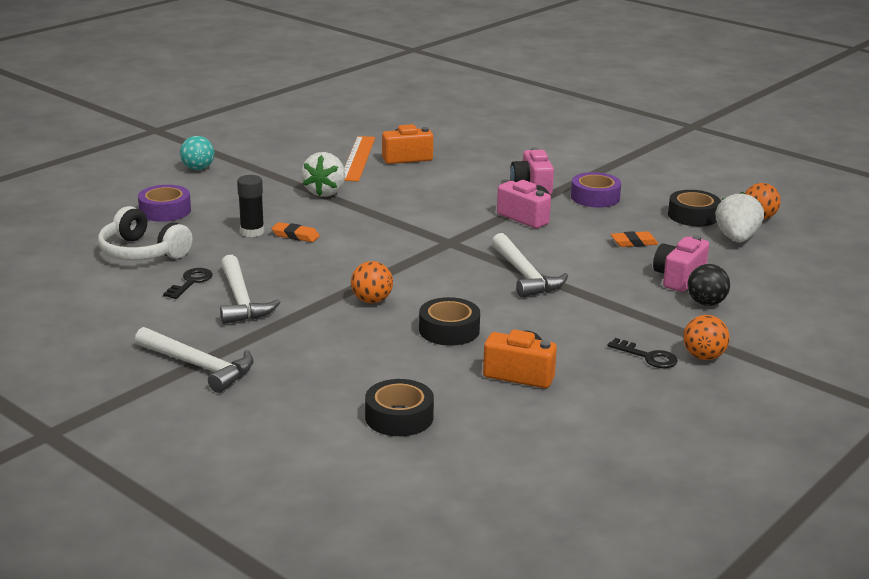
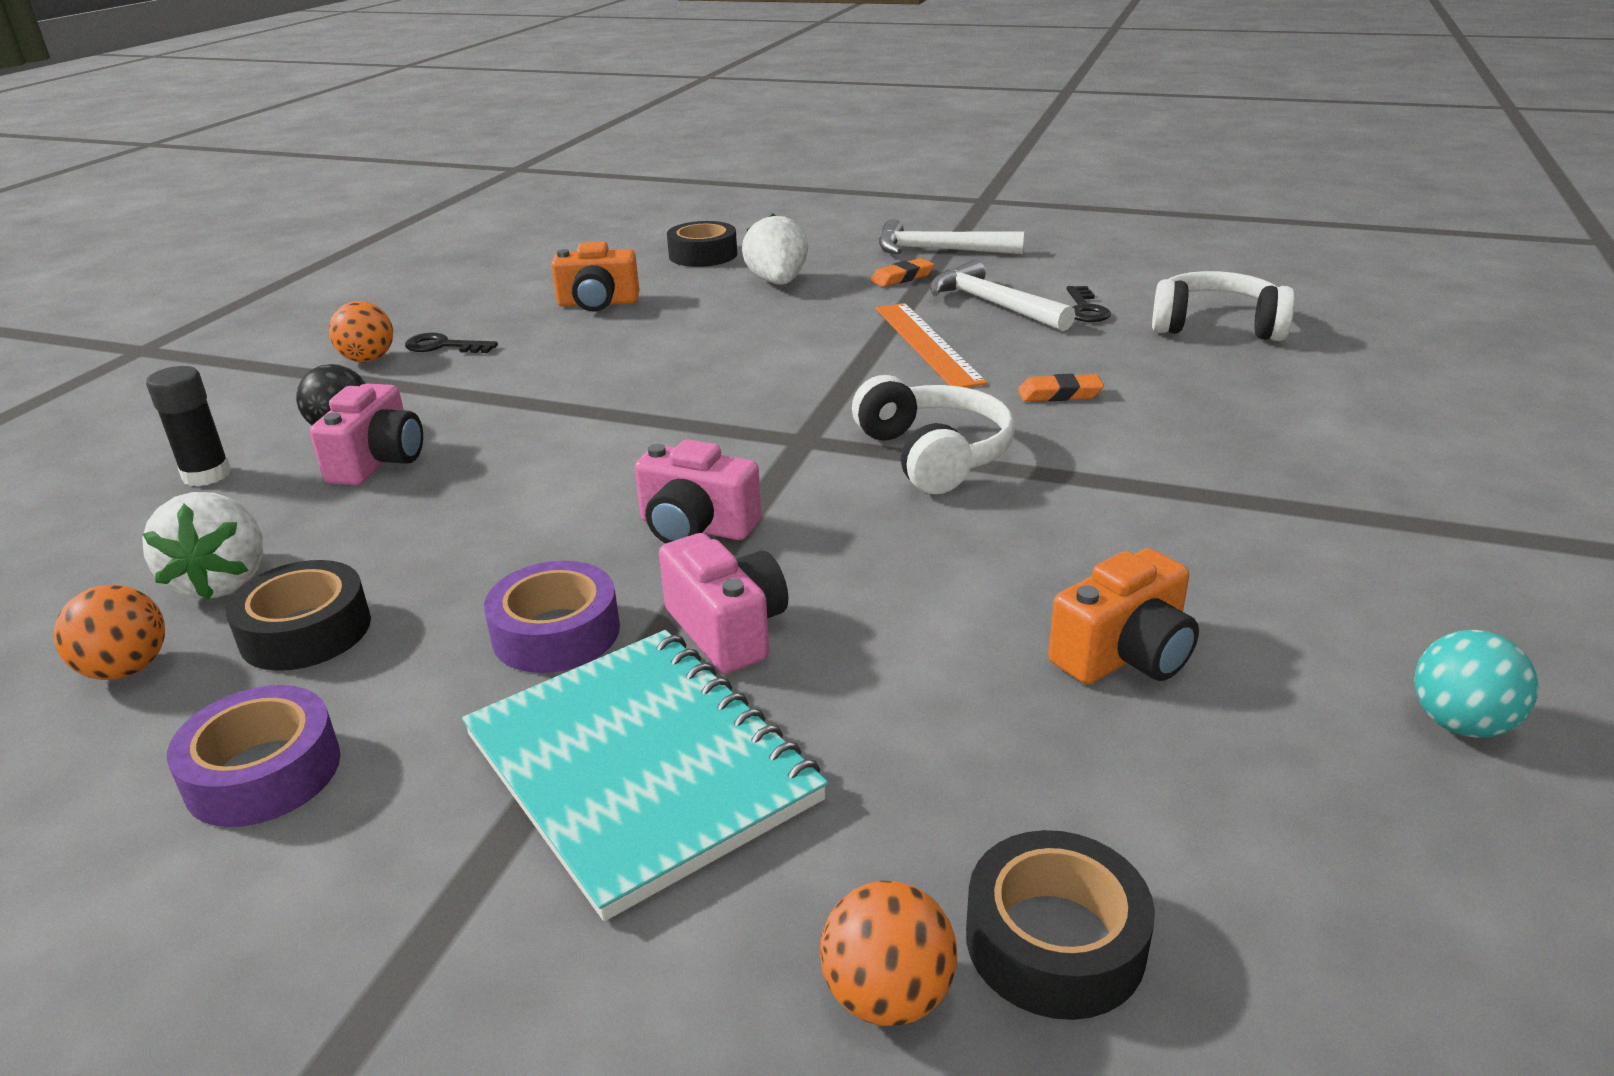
camera: 160 degrees right, 5 degrees up
(165, 211) = (1324, 387): purple tape -> purple tape (263, 772)
(198, 168) = (1476, 485): turquoise ball -> turquoise ball (1460, 724)
(252, 232) = (1132, 385): black glue stick -> black glue stick (207, 475)
(325, 192) = (1146, 490): white strawberry -> white strawberry (778, 282)
(358, 158) = (1232, 616): orange ruler -> orange ruler (927, 344)
(372, 300) = (835, 335): orange ball -> orange ball (887, 995)
(395, 222) = (934, 455): none -> white headphones
(449, 330) = (707, 325): black tape -> black tape (1055, 941)
(525, 275) = (643, 411): white hammer -> none
(575, 165) = (641, 768): none -> turquoise notebook
(634, 243) = (457, 517): orange eraser -> orange eraser (902, 277)

